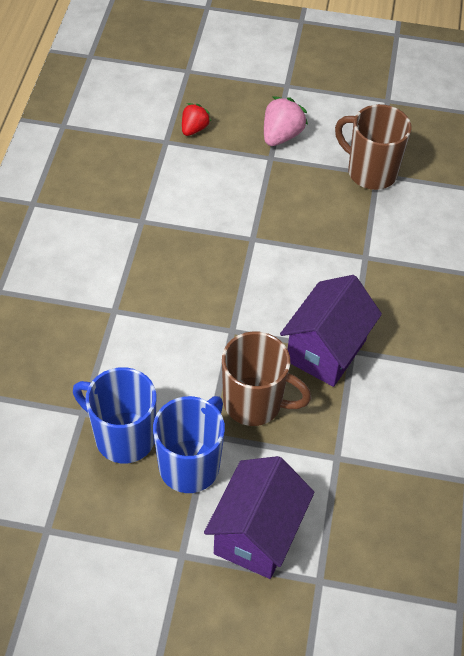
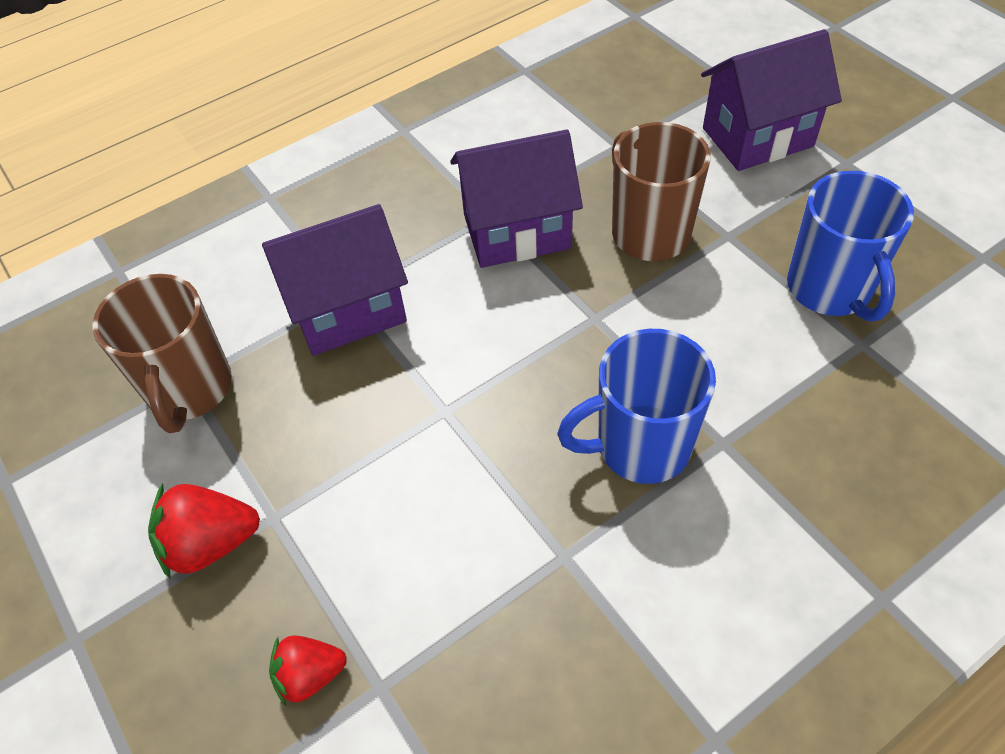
camera: 130 degrees left, 0 degrees up
(190, 465) = (773, 222): blue mug -> blue mug (640, 446)
(281, 136) = (210, 543): pink strawberry -> red strawberry
(353, 249) = (348, 310): none -> purple house

